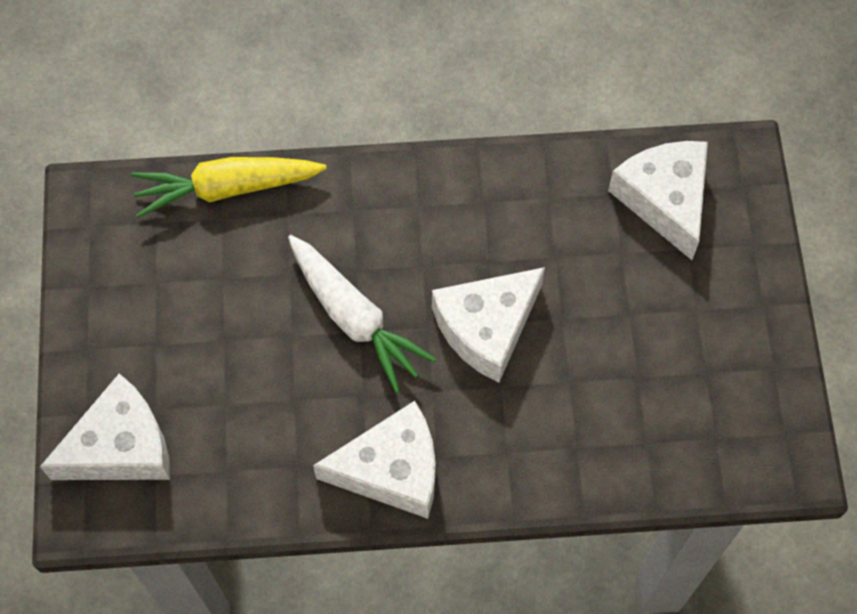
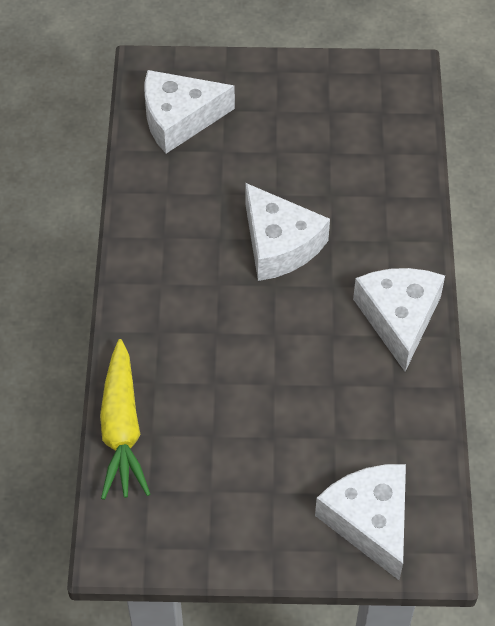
camera: 85 degrees left, 10 degrees down
(355, 318) = (262, 336): white carrot -> none

